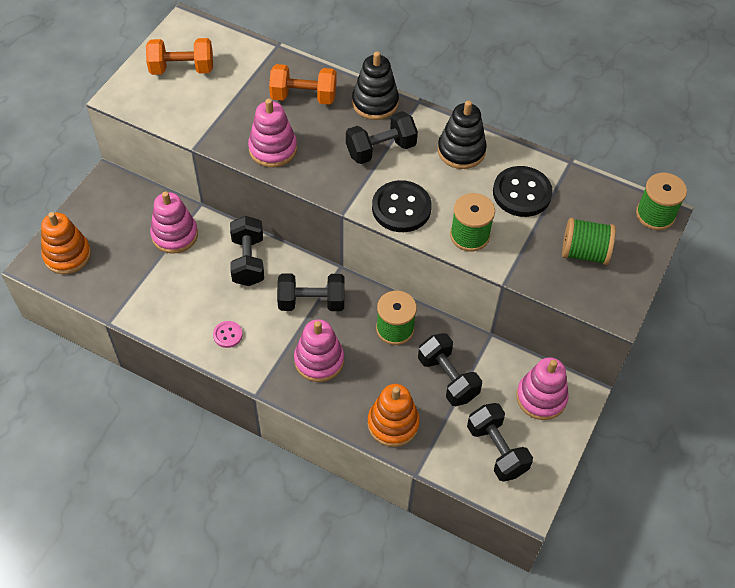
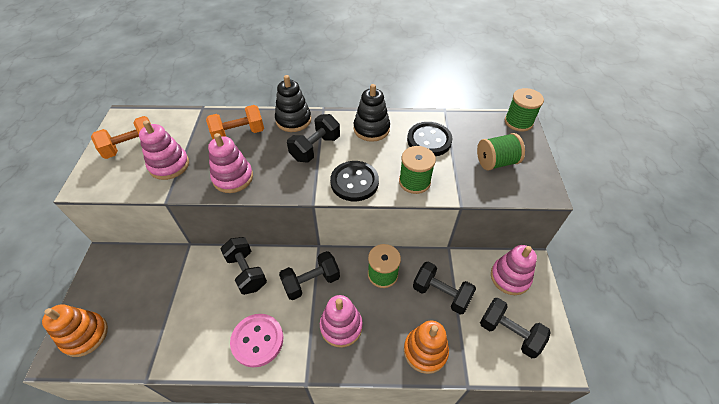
camera: 25 degrees left, 5 degrees down
(175, 235) = (177, 277): pink stacking toy -> pink stacking toy (169, 165)
(227, 335) = (257, 340): pink button -> pink button, size x2.01

